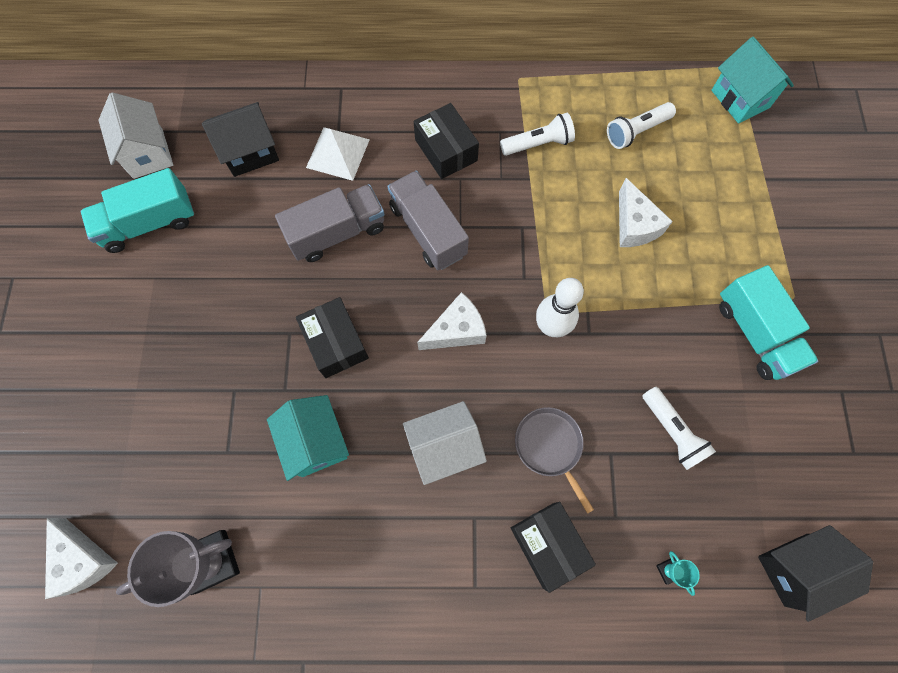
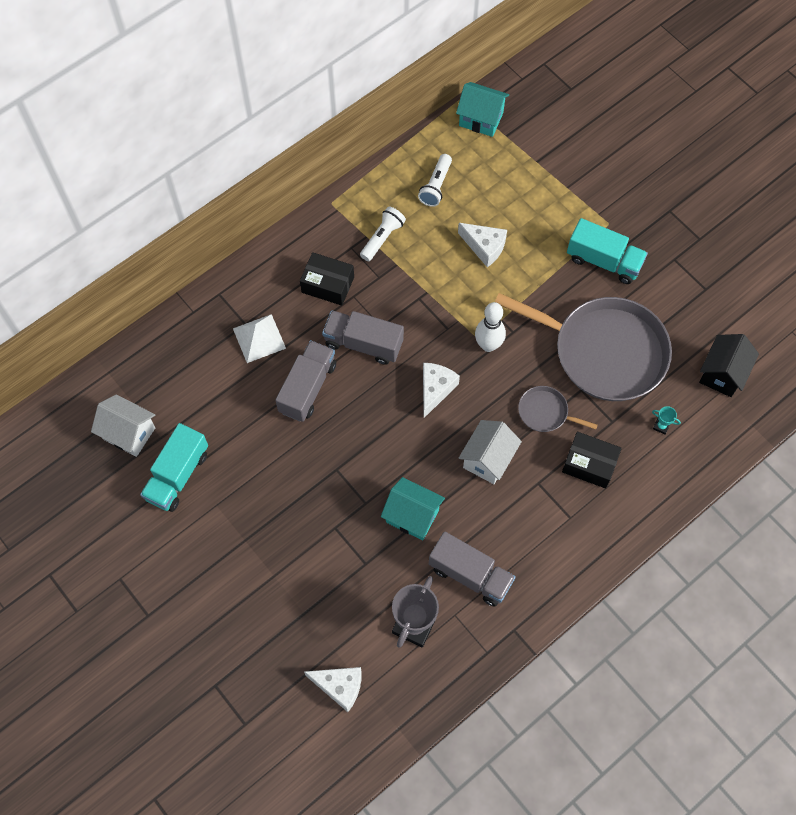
camera: 40 degrees left, 5 degrees down
(250, 152) = (200, 381): black house -> none
(315, 557) = (470, 575): none -> grey truck
(335, 342) = (370, 452): black box -> none
(672, 431) = (604, 351): white flashlight -> grey pan

